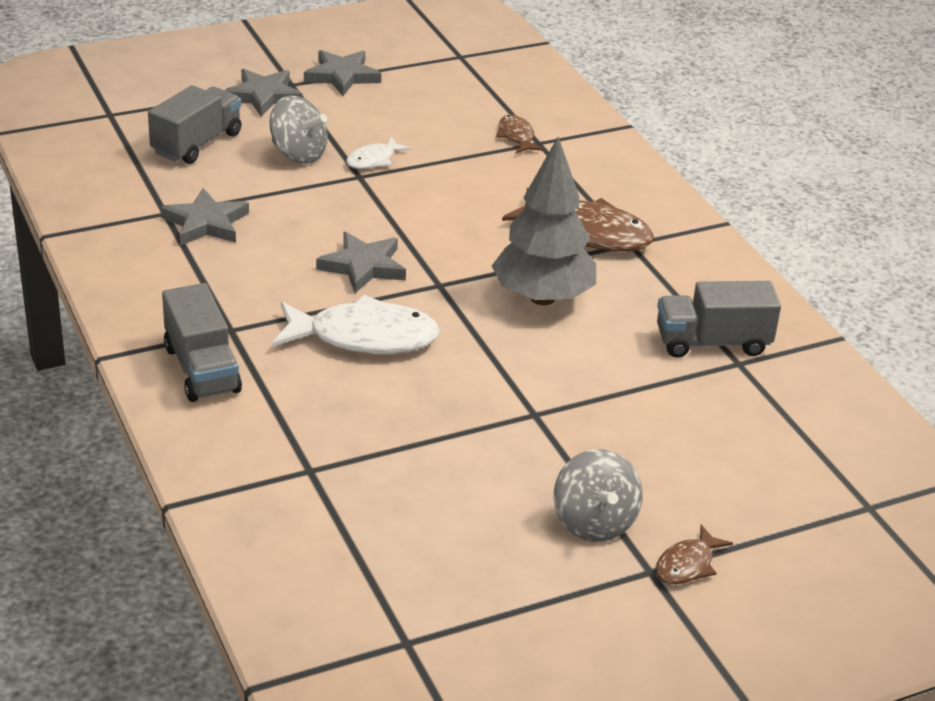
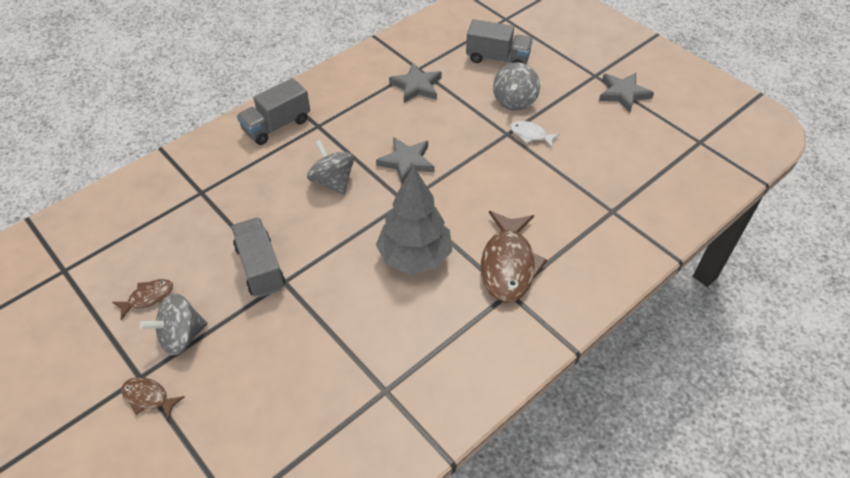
camera: 75 degrees right, 15 degrees up
(263, 96) = (571, 68): grey star -> none
(364, 337) = (333, 181): white fish -> grey spinning top
(516, 136) = (612, 197): brown fish -> brown fish (148, 297)
(712, 342) = (404, 369): grey truck -> grey truck (260, 267)

